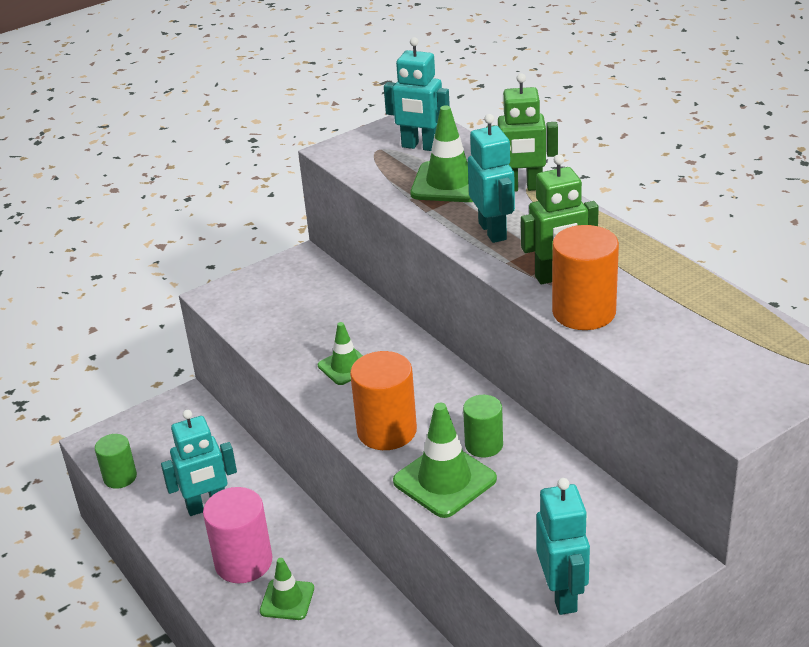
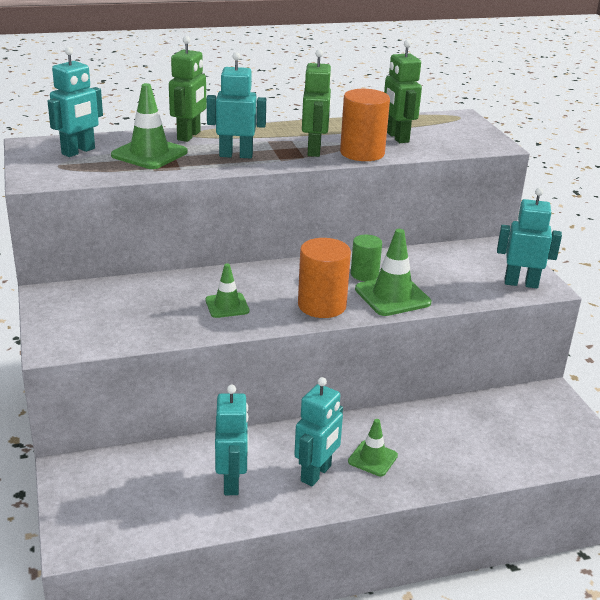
camera: 75 degrees left, 5 degrees down
(120, 477) = (146, 534): green cylinder -> none
(243, 562) = (316, 474): pink cylinder -> turquoise robot
(669, 326) = (397, 137): none -> green robot

